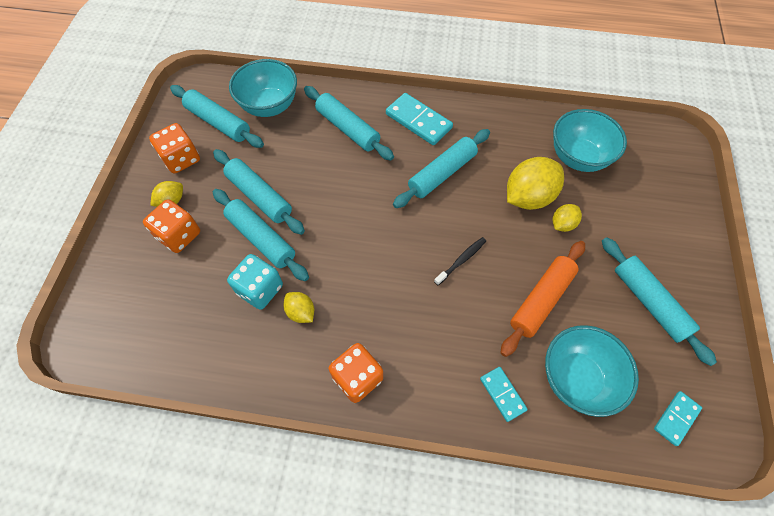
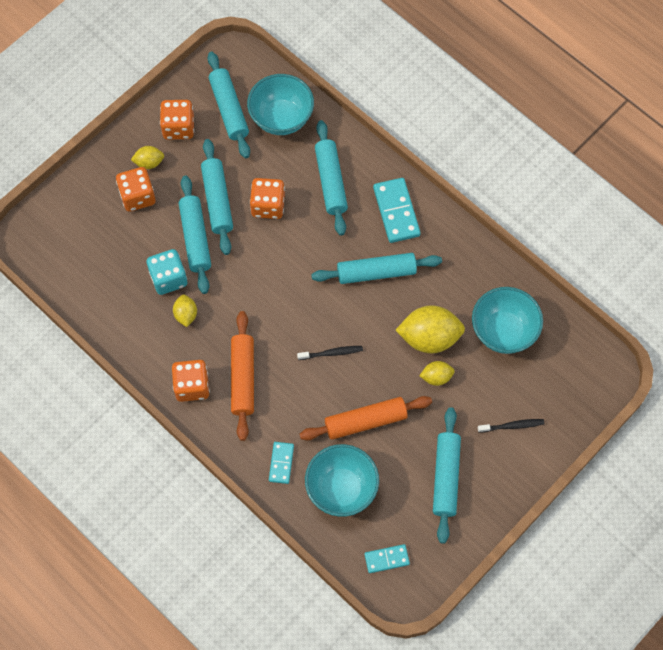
camera: 35 degrees right, 5 degrees up
(308, 175) = (268, 206): none -> orange dice
(401, 336) = (243, 378): none -> orange rolling pin
(655, 224) = (512, 426): none -> black toothbrush

